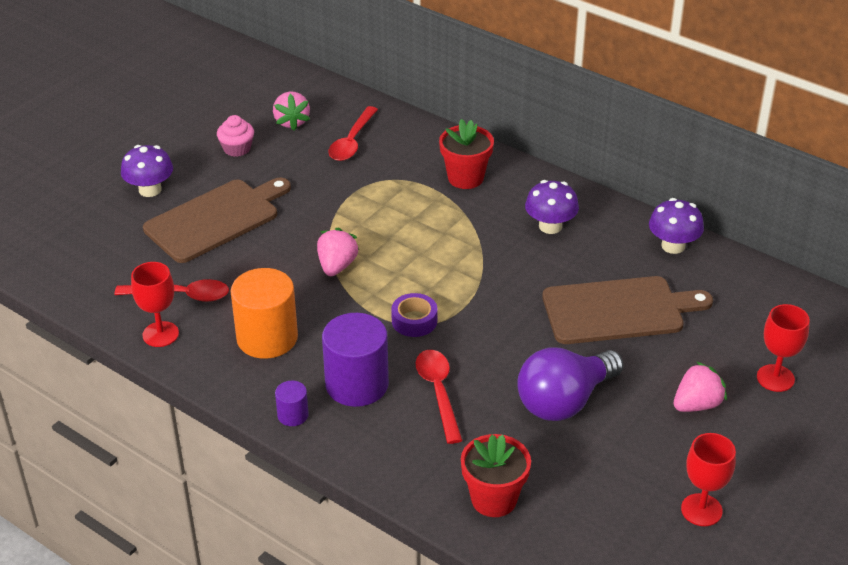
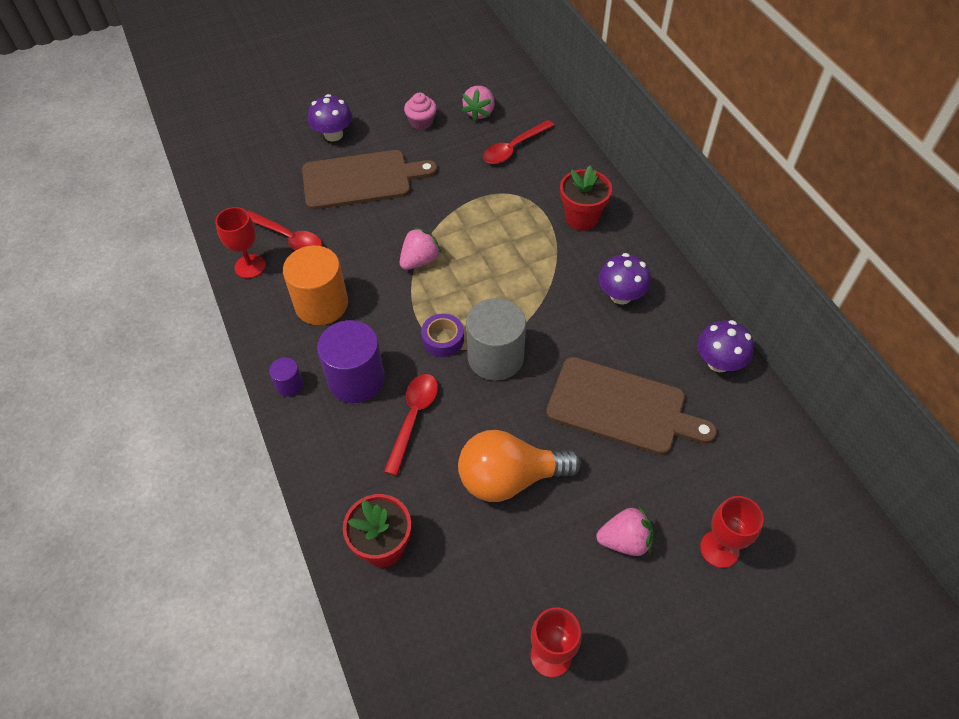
camera: 30 degrees right, 15 degrees up
(476, 316) = (495, 357): none -> grey cylinder
(564, 401) = (510, 478): purple light bulb -> orange light bulb

